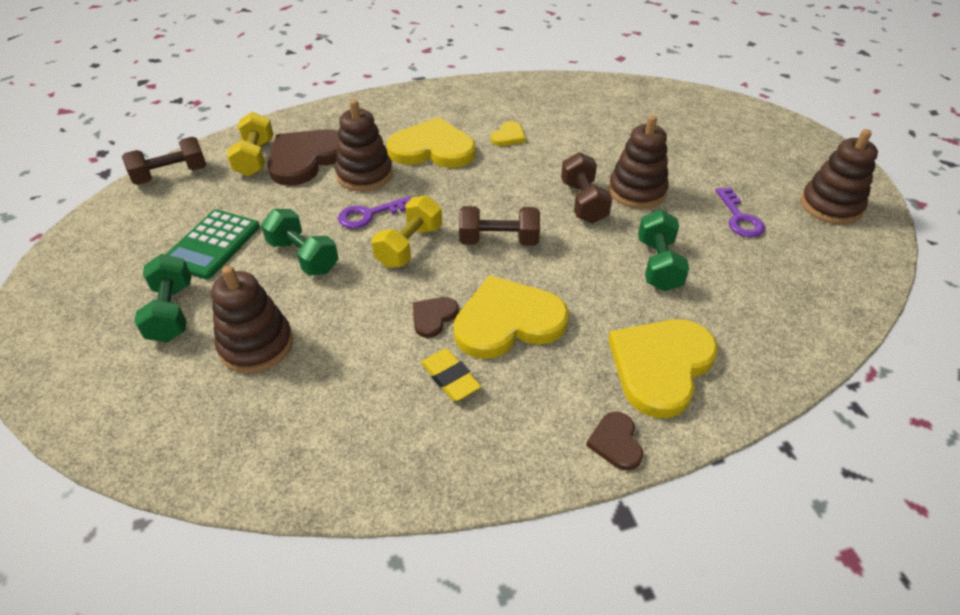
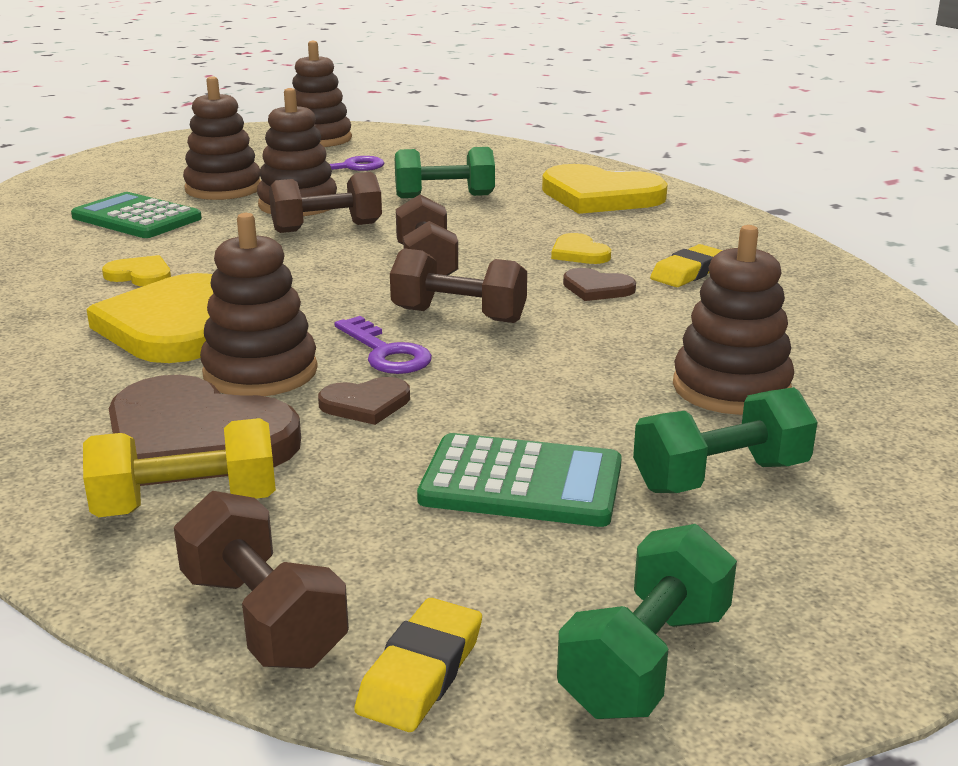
camera: 100 degrees left, 20 degrees down
(116, 206) = (421, 672): none -> yellow eraser
(303, 256) = (517, 388): green dumbbell -> green dumbbell (645, 661)
(409, 246) = (459, 315): yellow dumbbell -> brown dumbbell
(508, 321) = (579, 253): yellow heart -> yellow heart, size x0.47
(610, 130) = (136, 218): none -> green calculator
(616, 442) = (707, 209): brown heart -> brown heart (366, 404)
(675, 160) = (223, 189): none -> brown stacking toy

